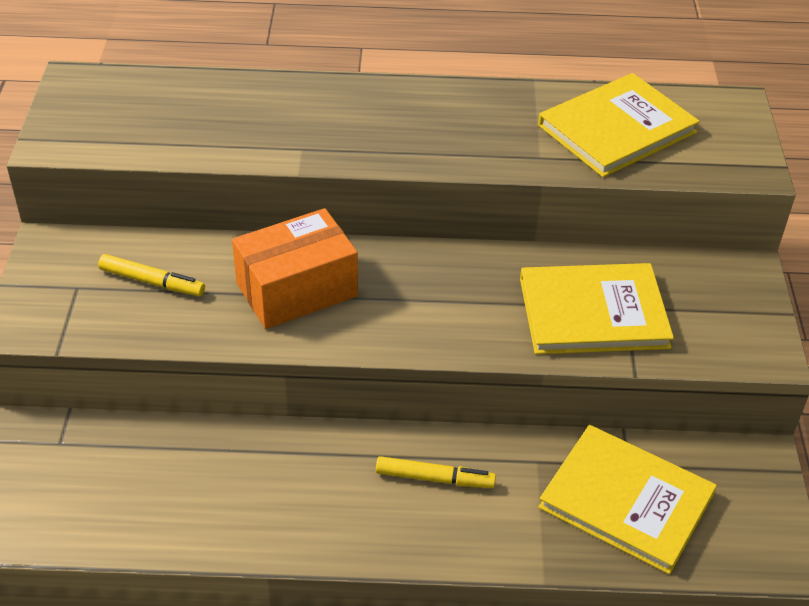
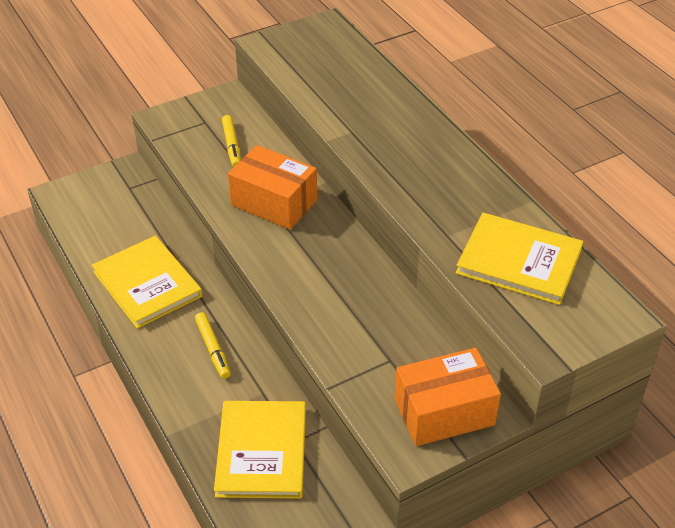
camera: 60 degrees right, 0 degrees up
(593, 313) = (369, 344): yellow book -> yellow book (147, 284)
(725, 301) = (444, 412): none -> orange box

